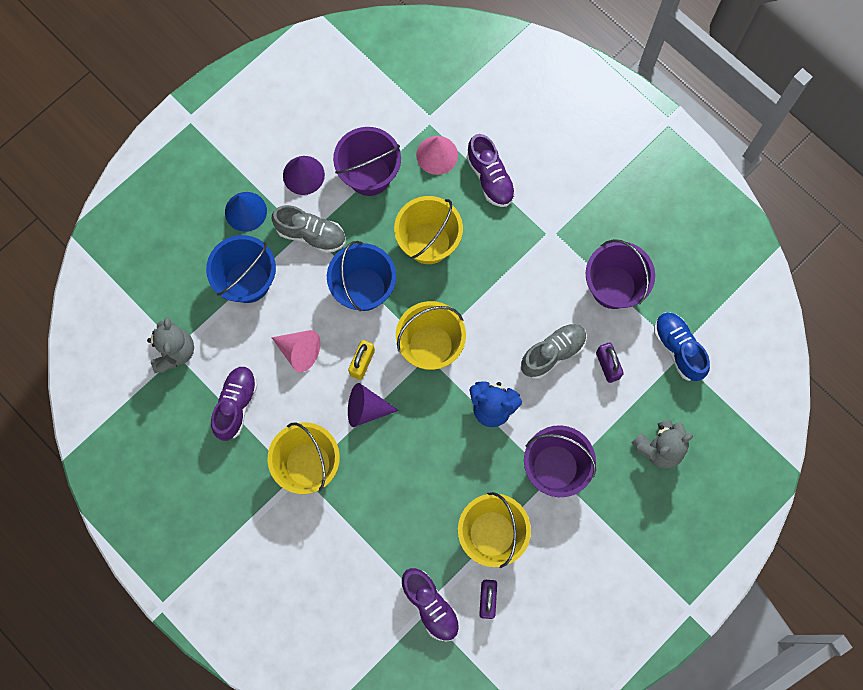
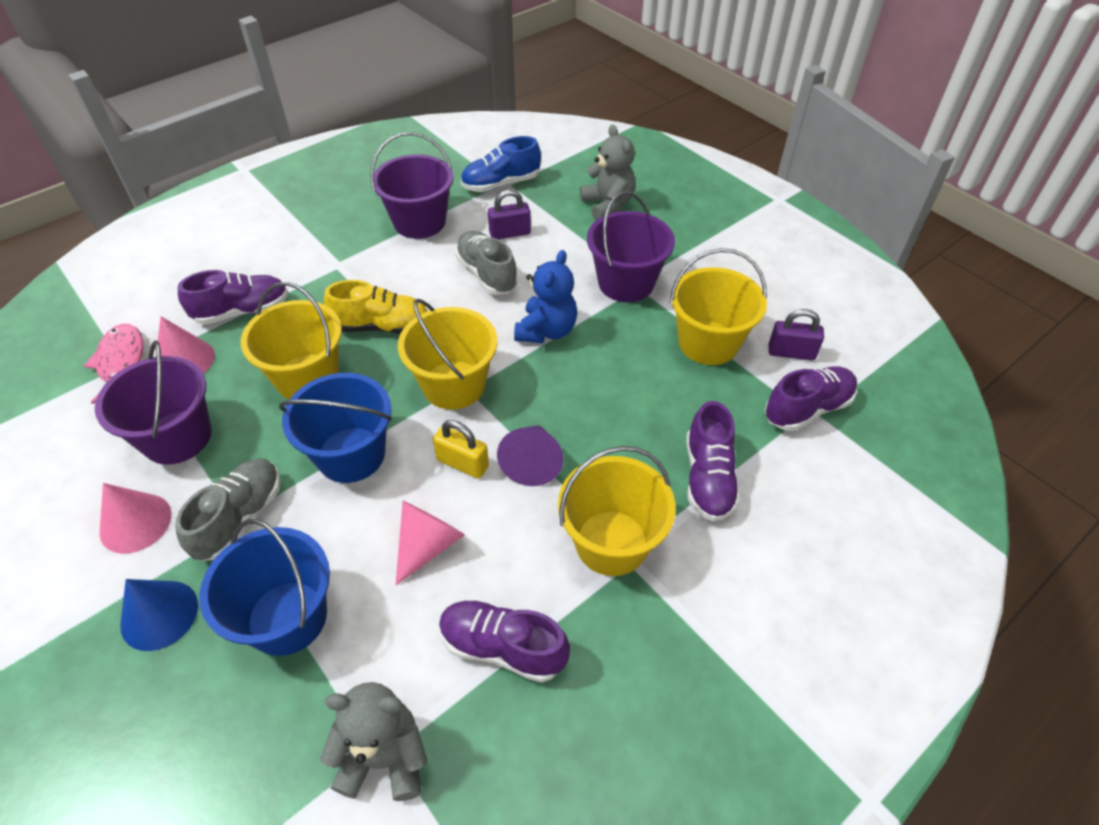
camera: 85 degrees left, 25 degrees down
(303, 175) = (135, 523): purple cone -> pink cone
(362, 528) = (708, 478): none -> purple shoe
(430, 114) = (121, 363): none -> pink fish
(484, 283) = (382, 326): none -> yellow shoe

